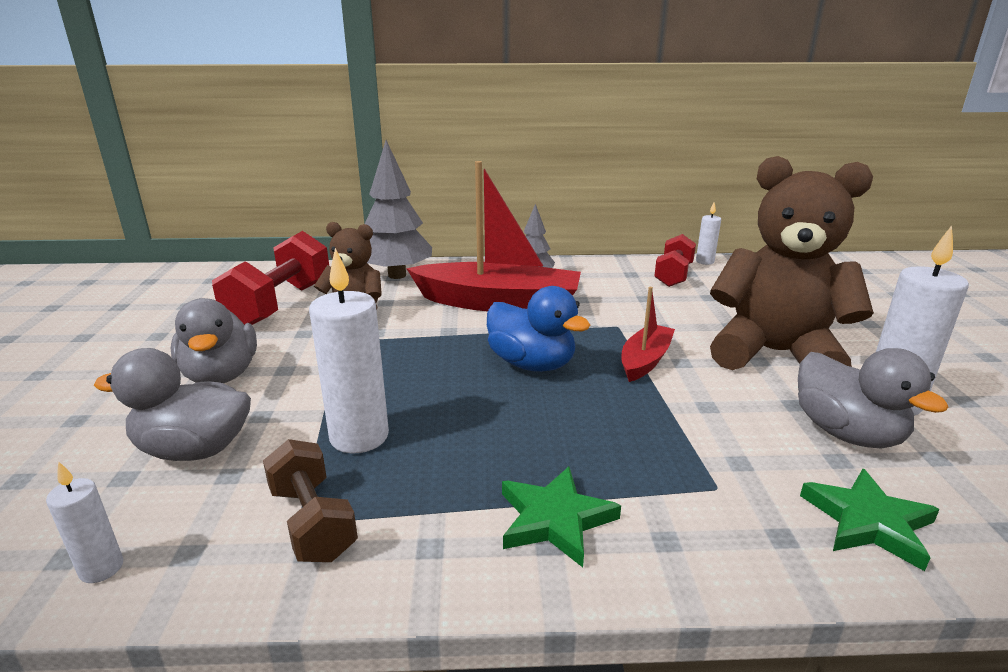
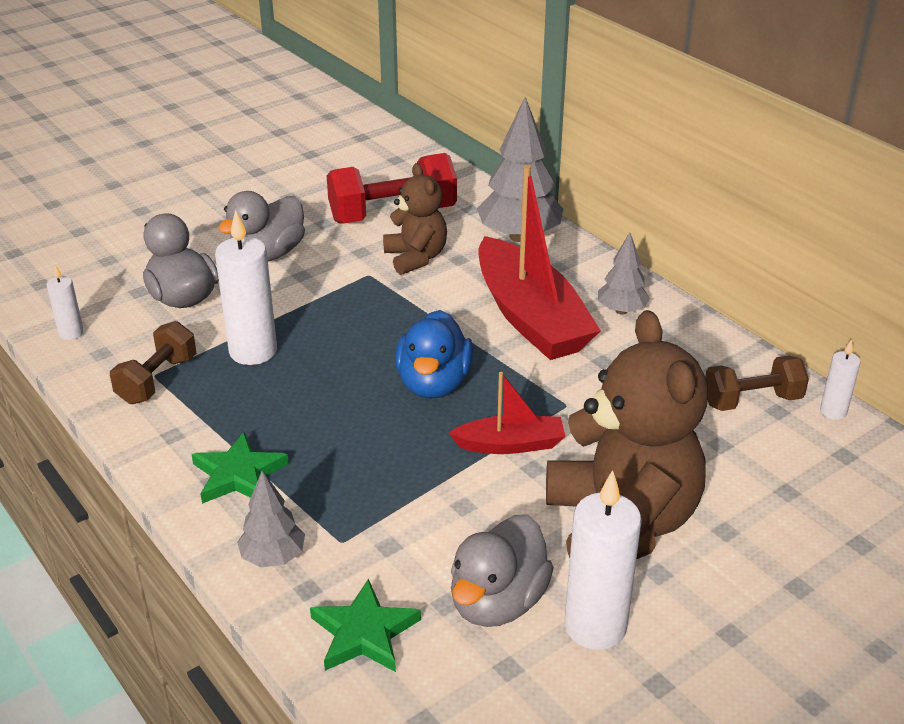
camera: 55 degrees right, 10 degrees up
(673, 275) = (752, 401): red dumbbell -> brown dumbbell
(717, 543) = (273, 557): none -> grey tree

